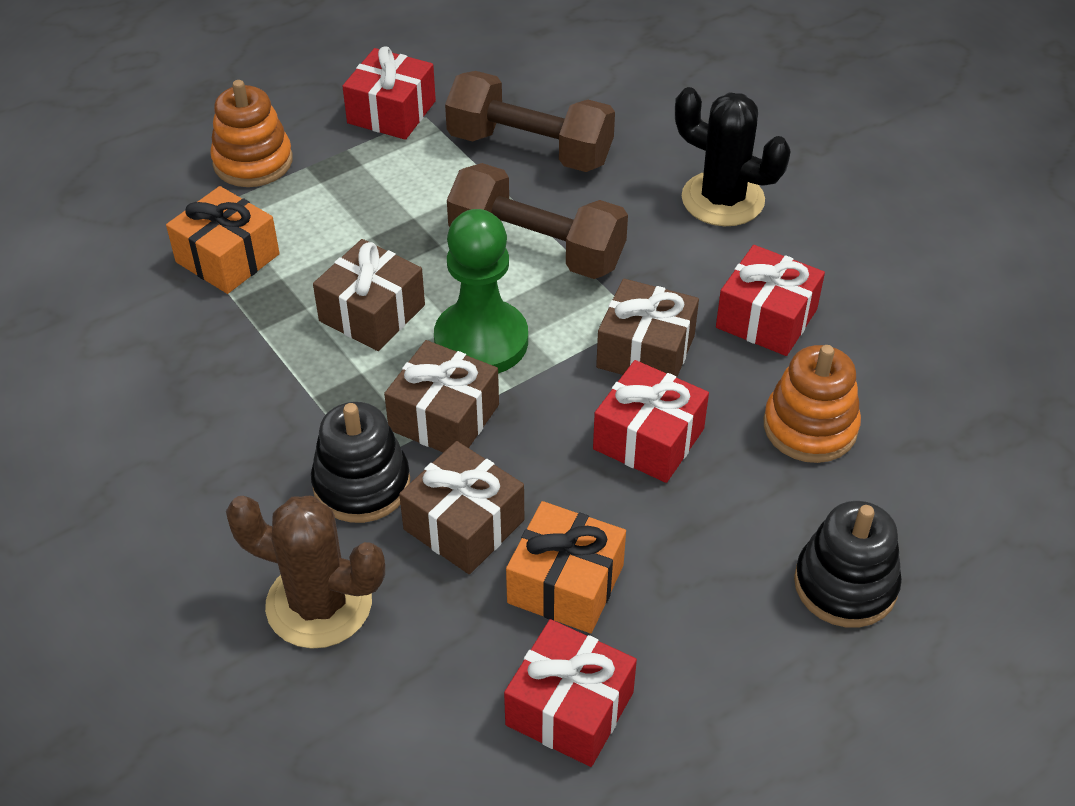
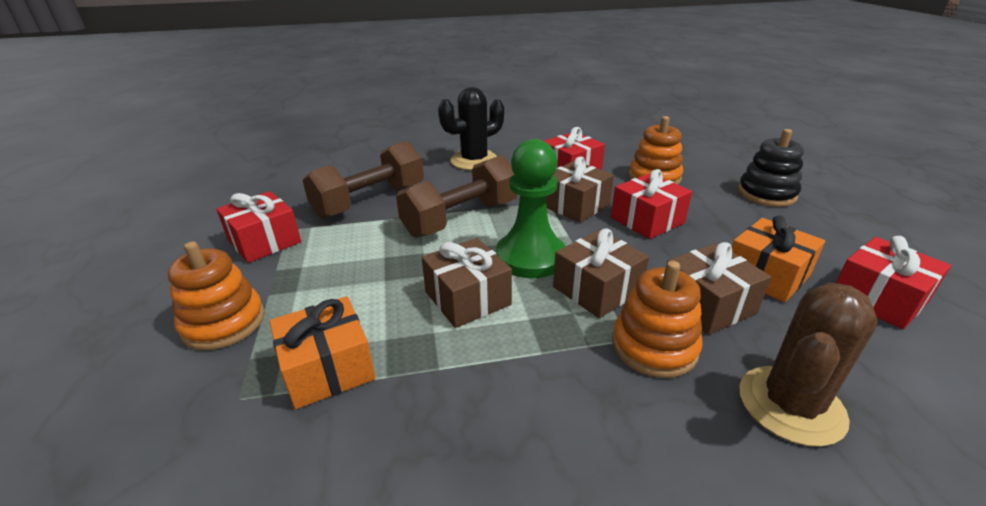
camera: 65 degrees left, 15 degrees down
(361, 484) = (654, 346): black stacking toy -> orange stacking toy

